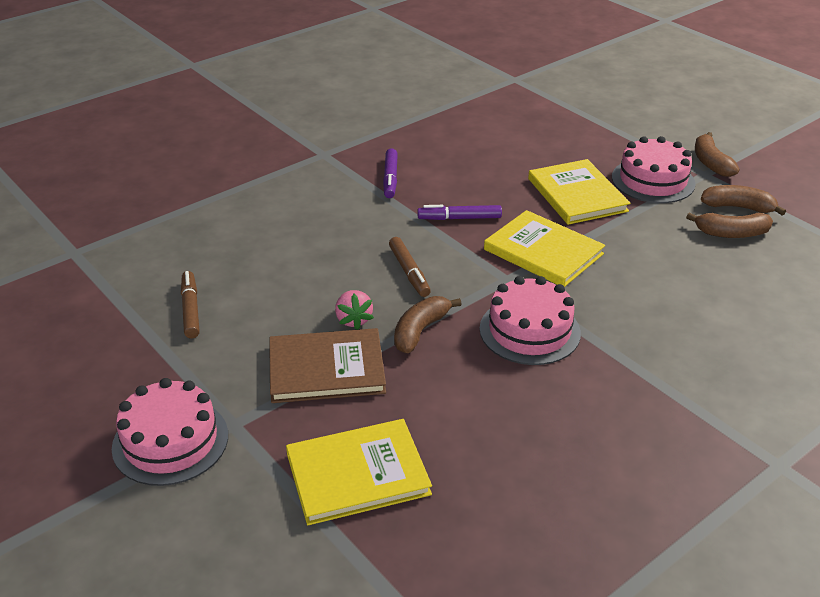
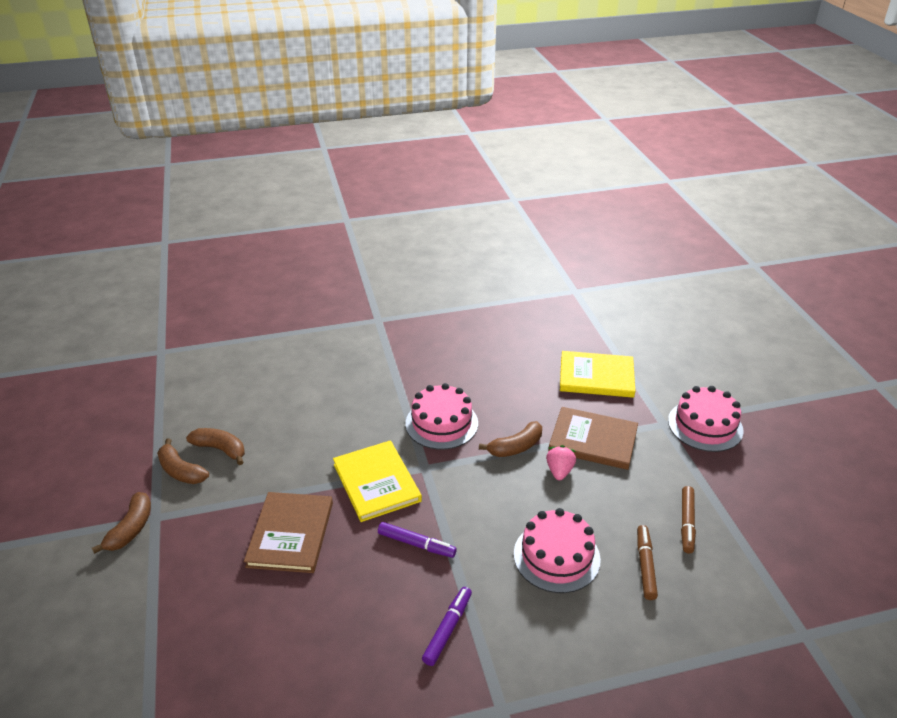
camera: 155 degrees left, 0 degrees up
(409, 272) = (495, 500): brown marker -> brown marker (645, 565)
(577, 195) = (290, 534): yellow book -> brown book
(653, 180) = (207, 526): pink cake -> pink cake (556, 556)

